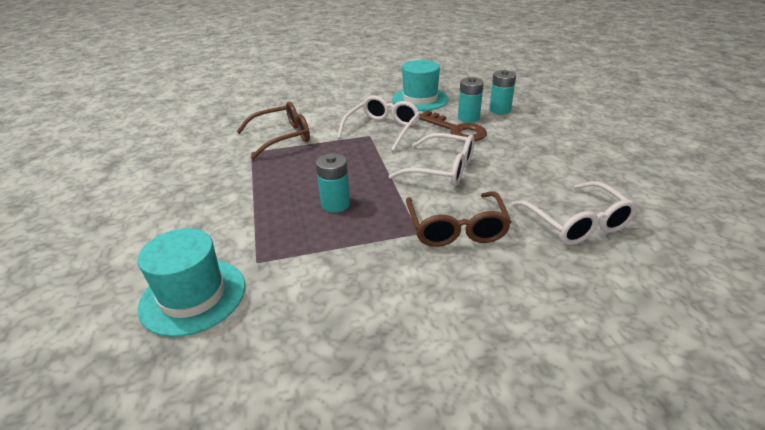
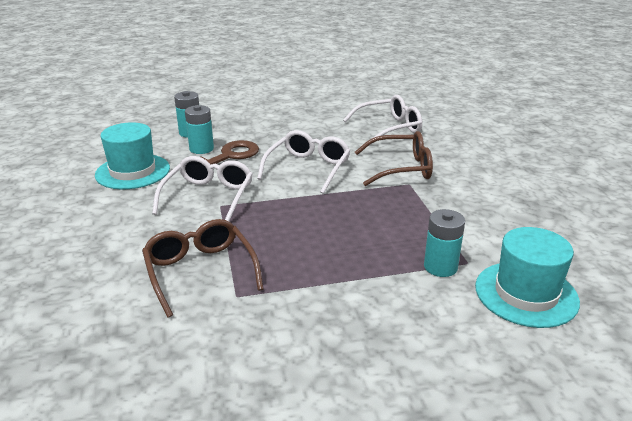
camera: 90 degrees left, 5 degrees down
(335, 204) = (369, 223): turquoise battery -> turquoise battery (440, 267)
(383, 129) = (208, 197): white glasses -> white glasses turned 75 degrees clockwise

